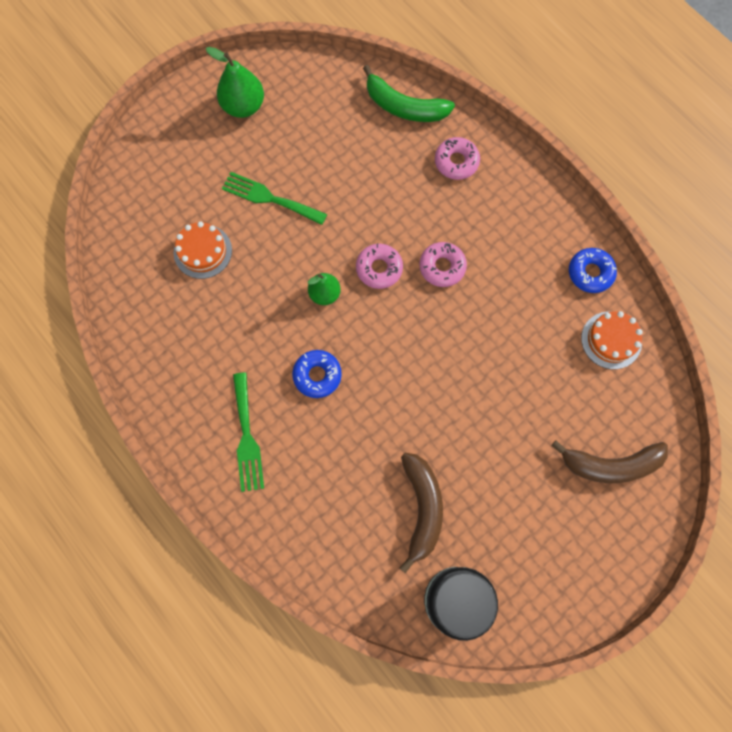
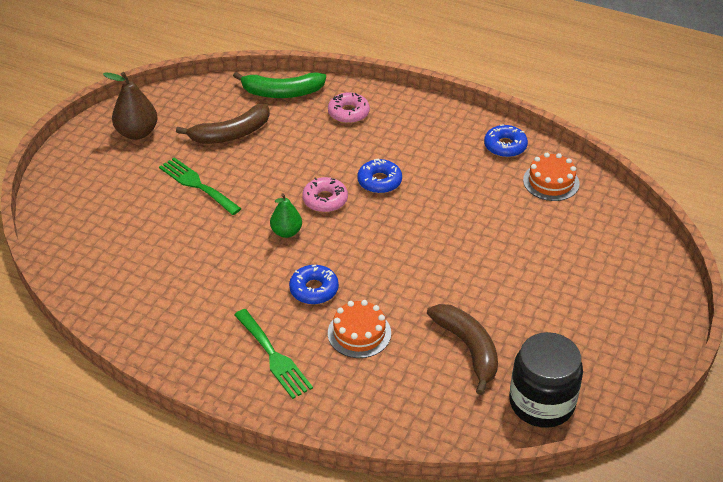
camera: 25 degrees left, 30 degrees down
(203, 251) = (154, 239): orange cake -> orange cake (359, 333)
(243, 106) = (137, 133): green pear -> brown pear
(269, 198) = (197, 185): green fork -> green fork turned 45 degrees clockwise
(442, 267) = (379, 181): pink donut -> blue donut
(610, 465) = (607, 261): brown banana -> brown banana (231, 134)

